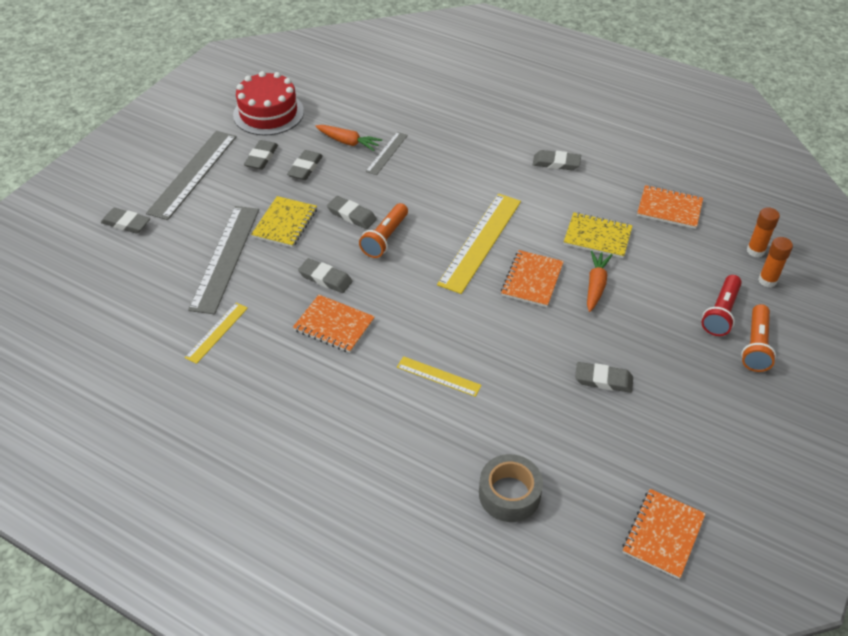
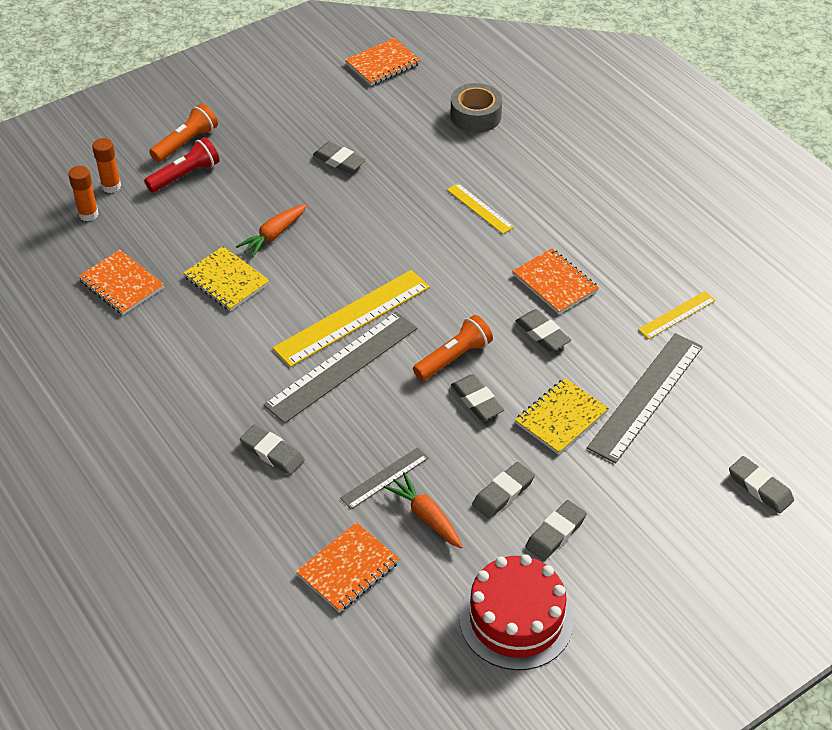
camera: 155 degrees left, 0 degrees up
(193, 174) = (658, 539): grey ruler -> grey ruler (342, 366)
(532, 280) = (331, 260): orange notebook -> orange notebook (348, 569)
(556, 163) = (188, 384): grey eraser -> grey eraser (272, 453)

